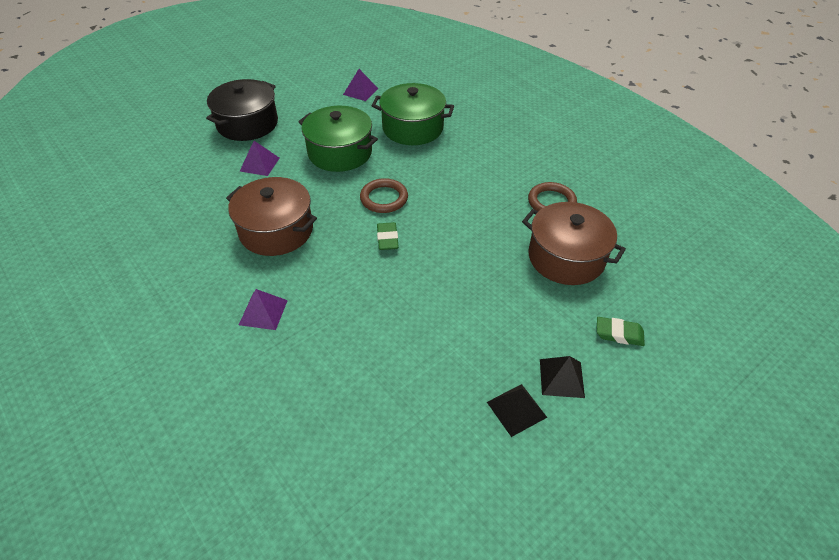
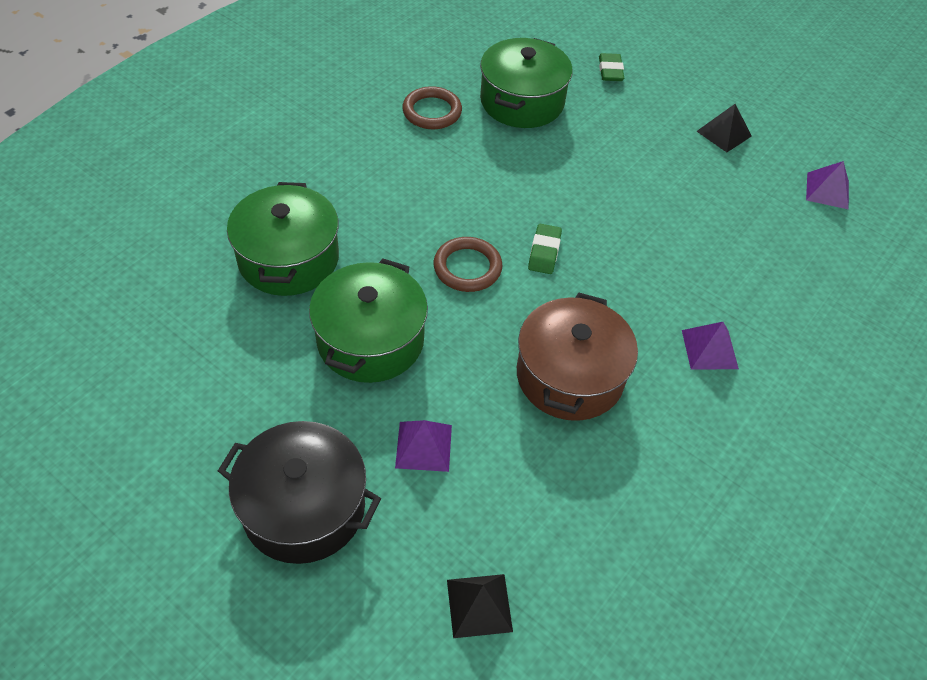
camera: 105 degrees left, 5 degrees up
(360, 91) = (175, 348): purple pyramid -> purple pyramid (827, 190)
(387, 239) = (544, 252): green eraser -> green eraser turned 60 degrees counterclockwise
(561, 378) = (677, 106): black pyramid -> black pyramid (479, 605)
(566, 257) = (522, 101): brown pot -> green pot

